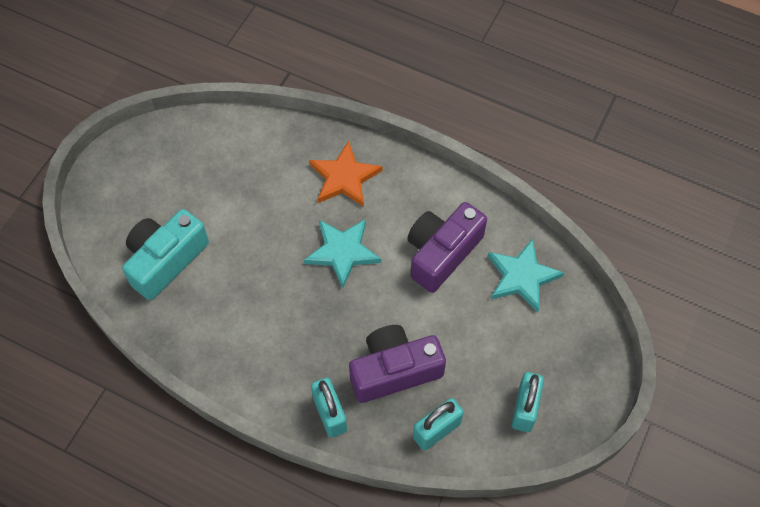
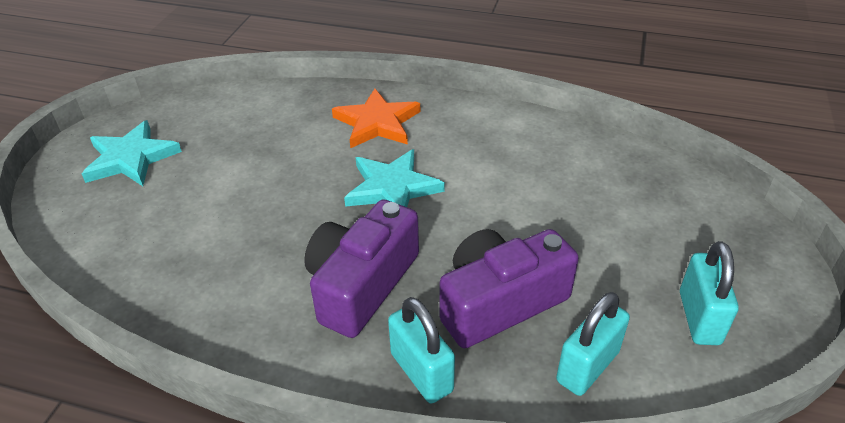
camera: 10 degrees left, 20 degrees down
(165, 260) = (156, 229): turquoise camera -> none
(442, 253) = (517, 172): purple camera -> purple camera (361, 284)
(521, 277) = (624, 180): turquoise star -> turquoise star (131, 158)

